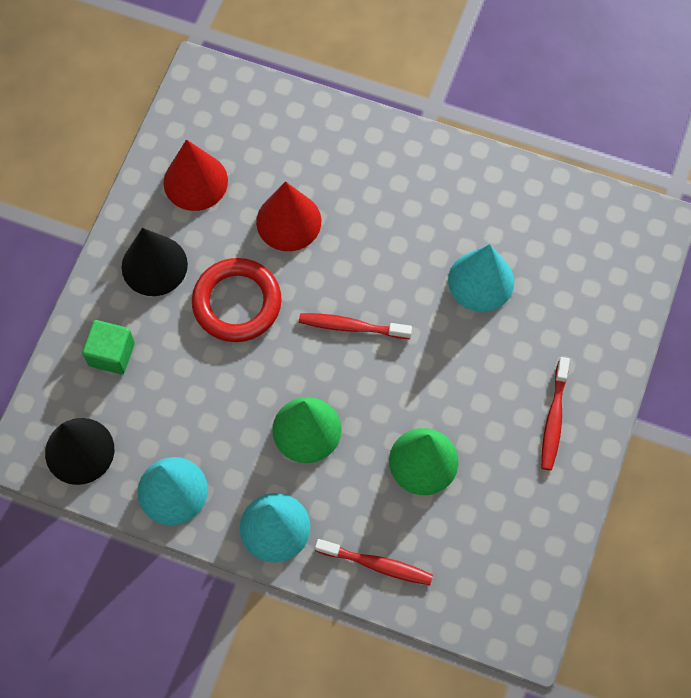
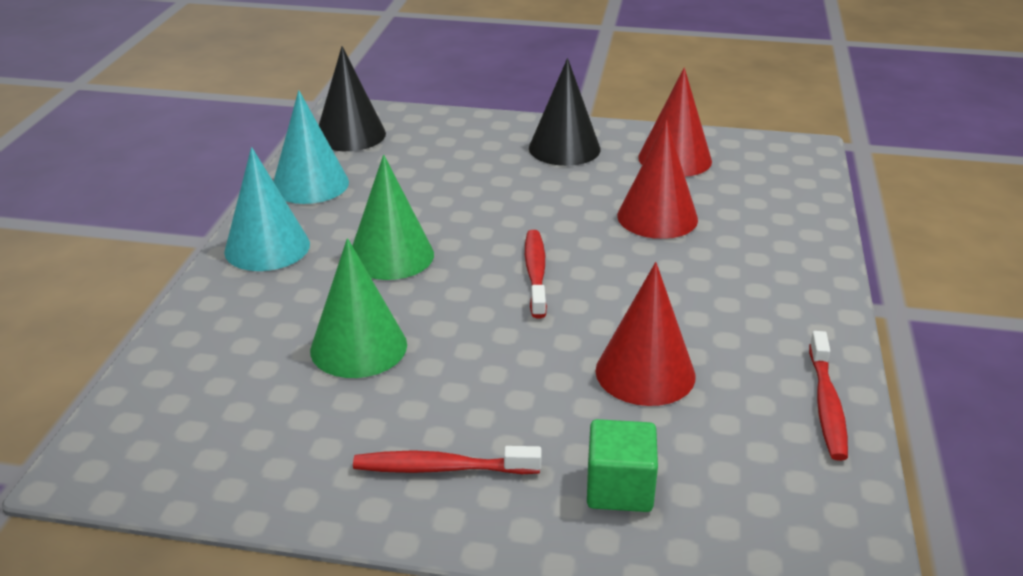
camera: 80 degrees right, 35 degrees down
(111, 354) = (457, 138): green cube -> green cube (619, 488)
(237, 303) = (539, 197): red ring -> none
(377, 564) = (214, 323): red toothbrush -> red toothbrush (826, 405)
(481, 281) = (645, 373): turquoise cone -> red cone

